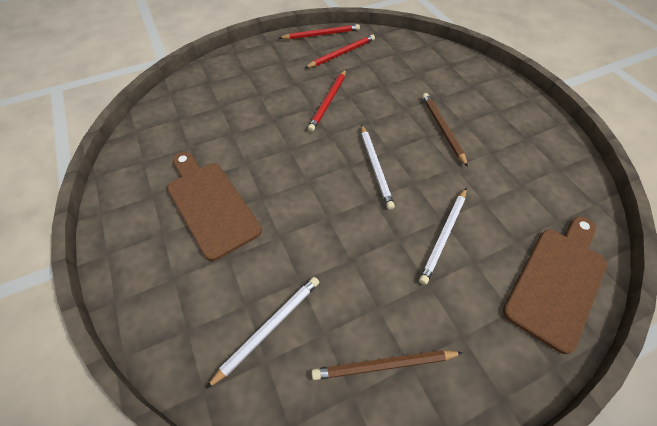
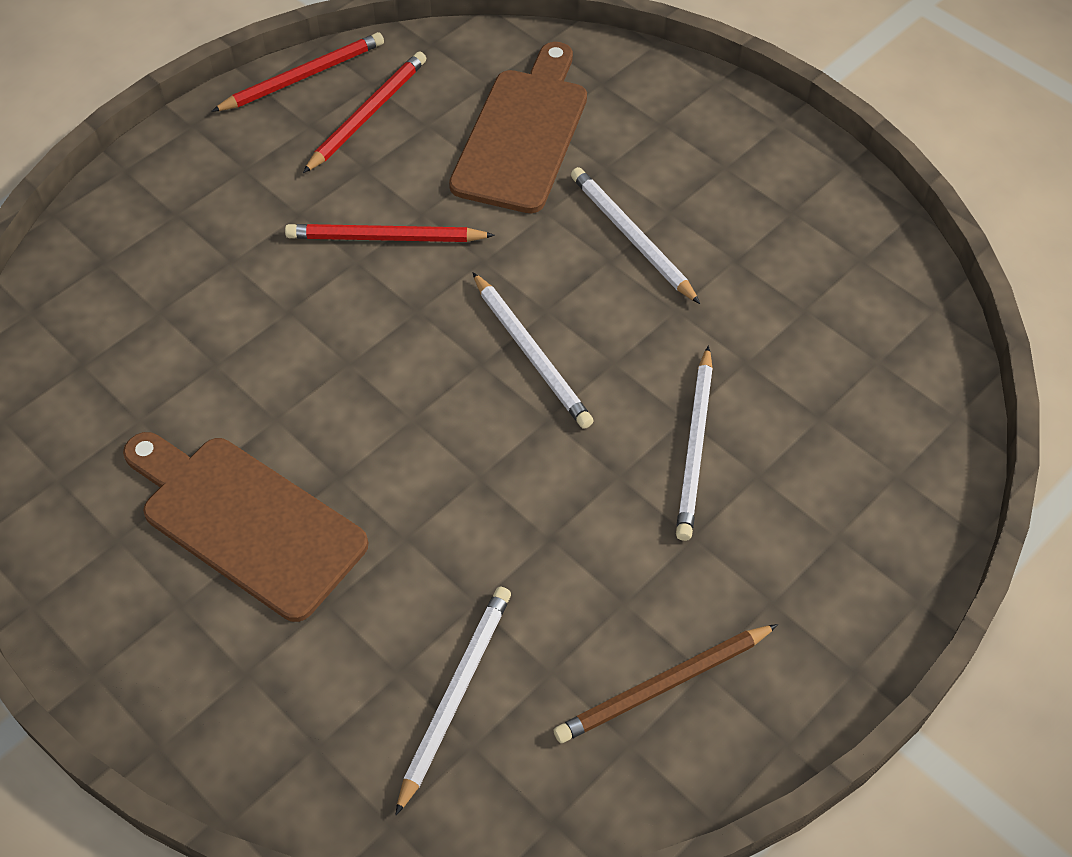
camera: 20 degrees left, 0 degrees up
(328, 101) = (385, 238): red pencil -> red pencil turned 90 degrees clockwise
(442, 129) = (631, 237): brown pencil -> white pencil
(557, 281) = (896, 466): brown cutting board -> brown cutting board (522, 134)

